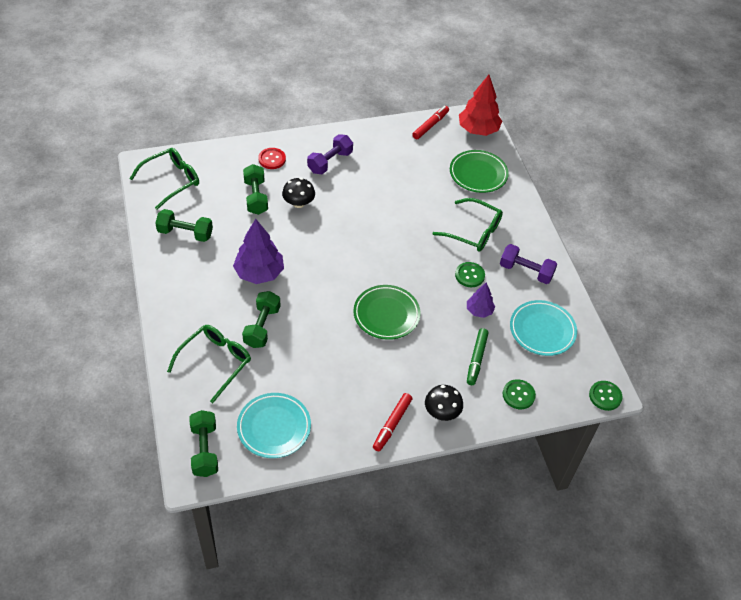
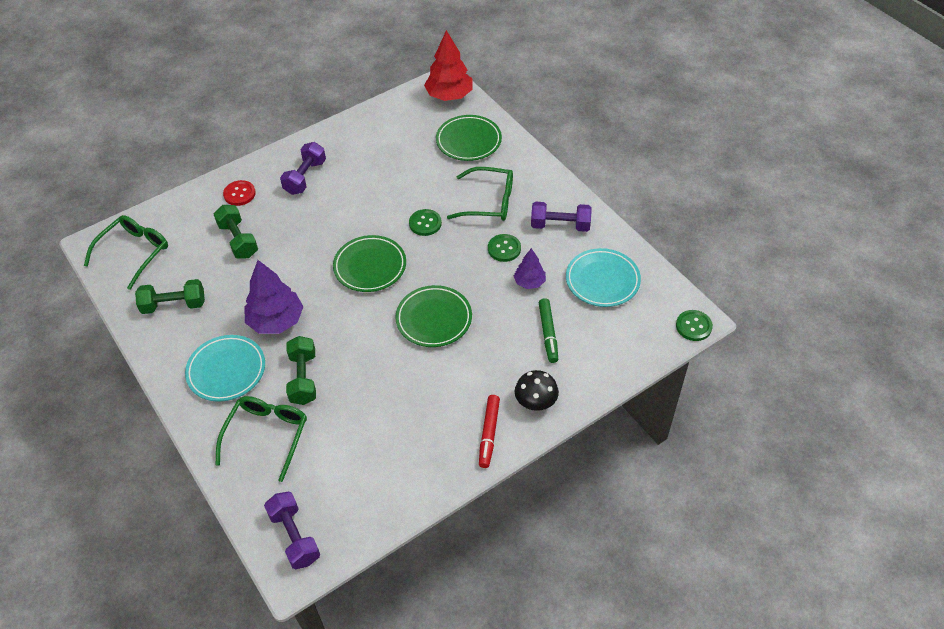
camera: 15 degrees left, 0 degrees up
(205, 450) = (294, 536): green dumbbell -> purple dumbbell
(274, 427) = (362, 483): turquoise plate -> turquoise plate (226, 371)
(298, 203) = (289, 231): black mushroom -> none
(352, 253) = (370, 266): none -> green plate
(430, 125) = (397, 106): red marker -> none
(518, 395) = (607, 356): green button -> green button (425, 223)

